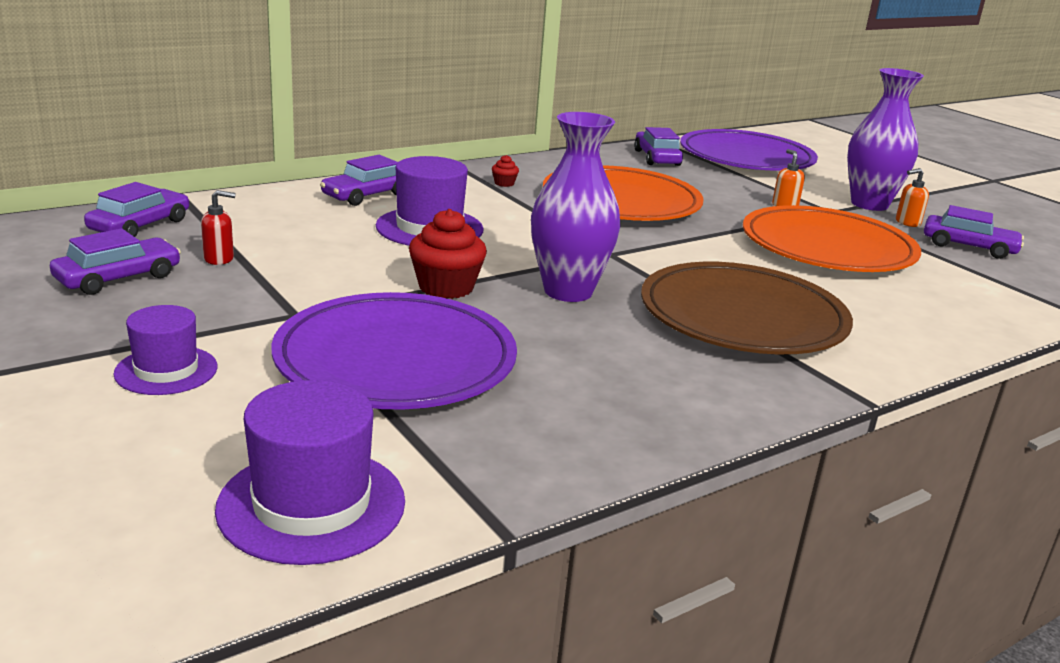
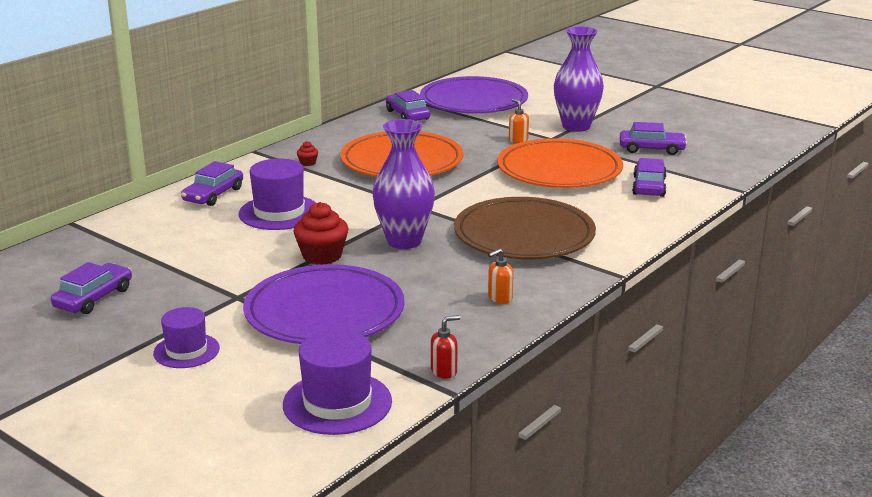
camera: 15 degrees left, 0 degrees up
(140, 225) = (69, 255): purple car -> purple car (649, 186)
(219, 259) = (150, 269): red soap dispenser -> red soap dispenser (444, 371)
(907, 223) = (606, 137): orange soap dispenser -> orange soap dispenser (499, 298)

